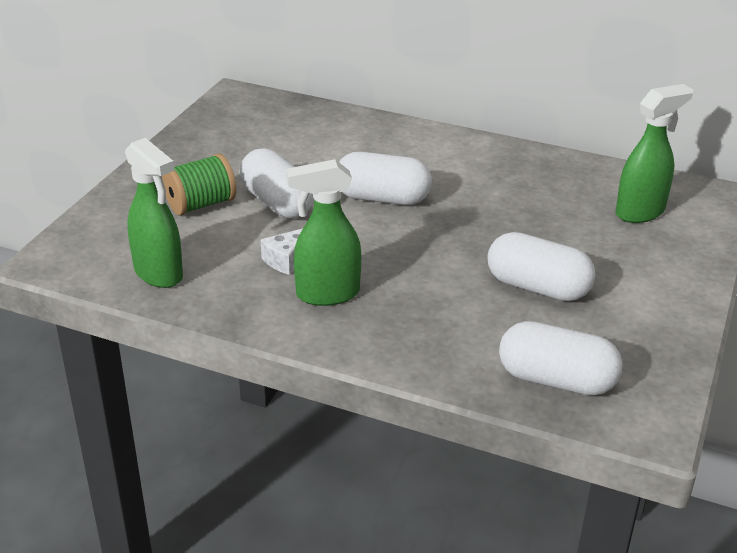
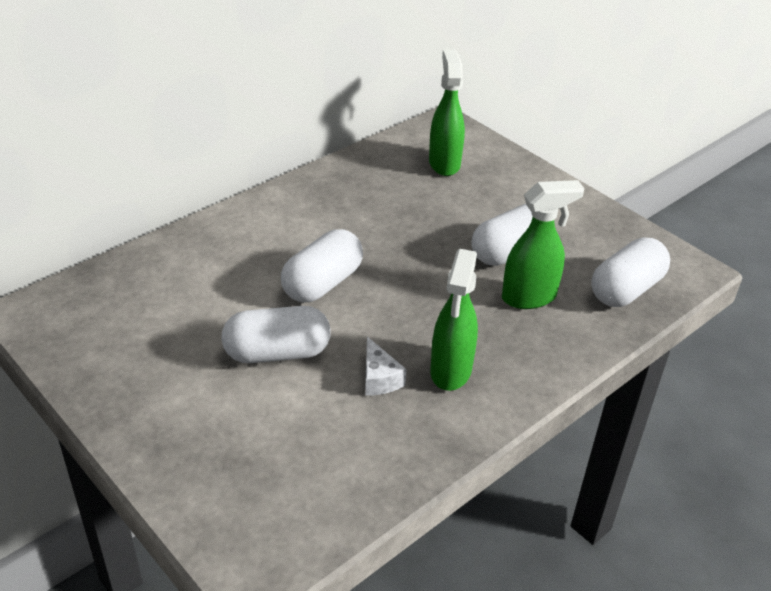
camera: 65 degrees left, 5 degrees up
(159, 274) = (344, 481): green spray bottle -> green spray bottle (529, 297)
(201, 204) = (236, 409): green spool -> none

